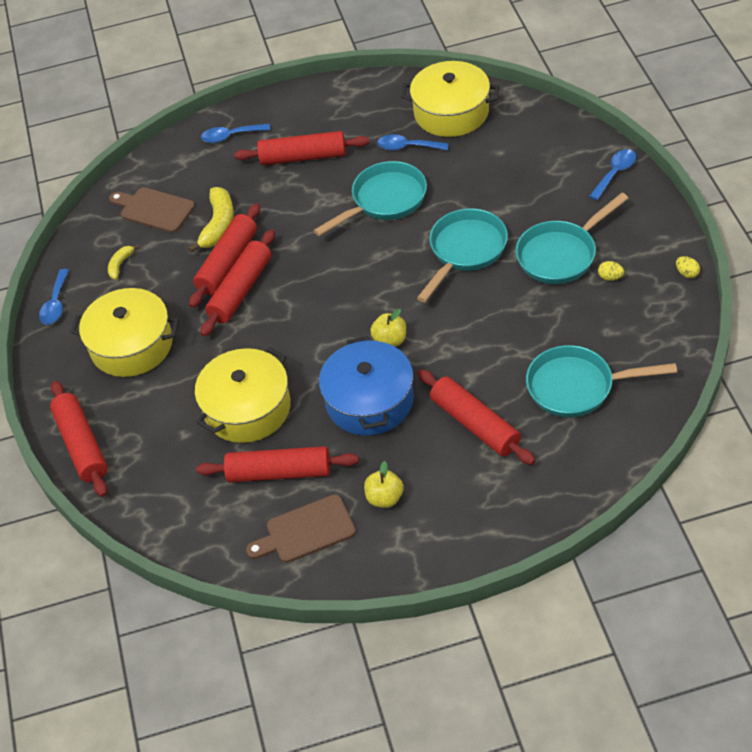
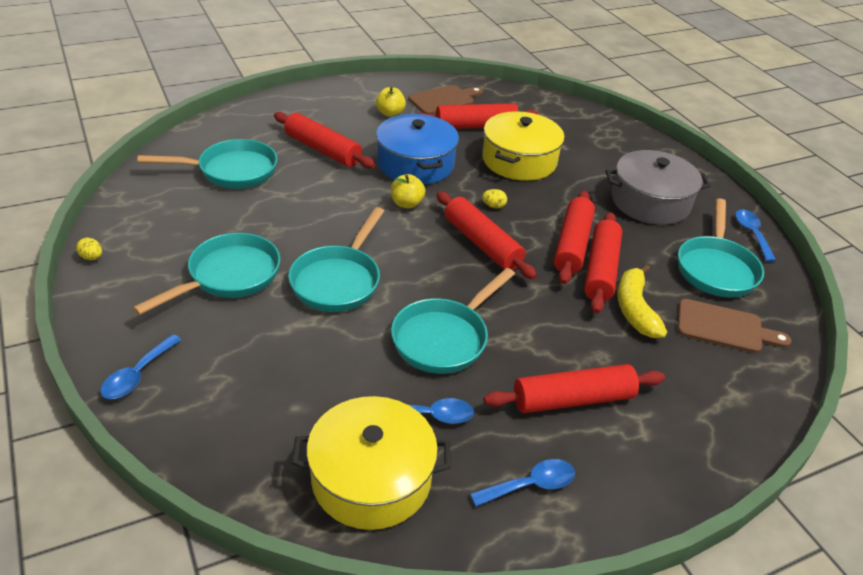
camera: 160 degrees right, 10 degrees down
(82, 445) = (641, 141): red rolling pin -> red rolling pin (482, 244)
(120, 265) = (716, 268): yellow banana -> turquoise pan
(132, 345) = (650, 202): yellow pot -> grey pot
(230, 136) = (693, 433): blue spoon -> blue spoon (530, 485)
(610, 277) = (178, 254): yellow egg -> yellow egg (493, 206)

